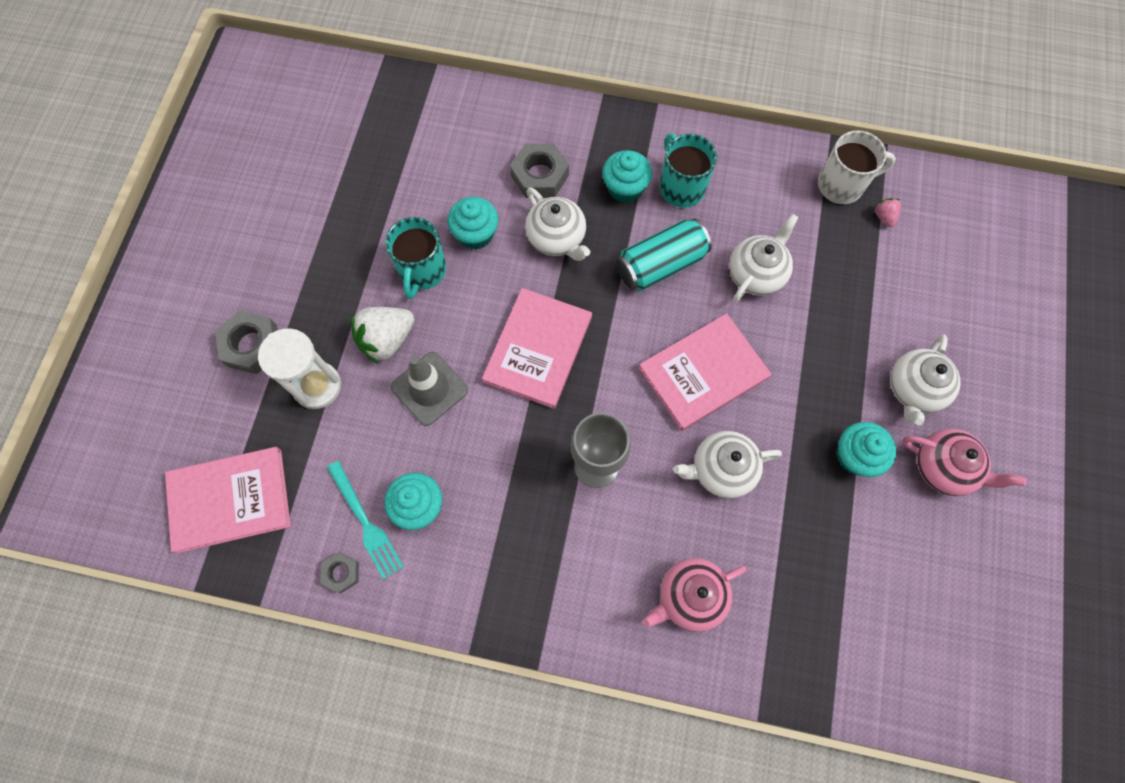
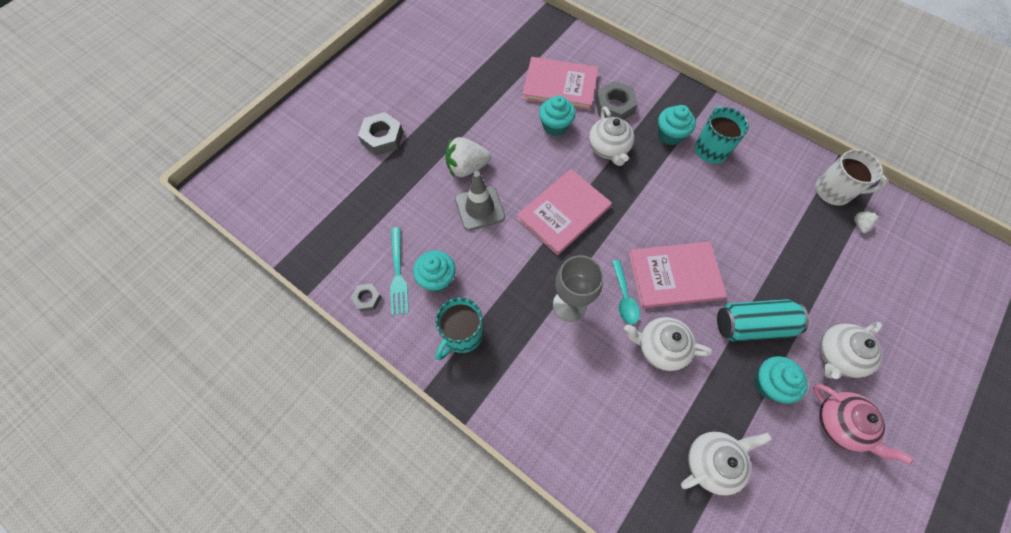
camera: 25 degrees right, 5 degrees down
(230, 499) = (322, 223): pink book -> pink book (560, 85)
(317, 386) = (409, 177): white hourglass -> none
(422, 271) = (509, 135): turquoise mug -> turquoise mug (462, 334)
(656, 427) = (624, 297): none -> turquoise spoon
(660, 265) = (674, 192): turquoise can -> turquoise can (752, 325)
(689, 596) = (597, 426): pink teapot -> none
(756, 273) = (743, 225): white teapot -> white teapot (712, 462)
(884, 217) = (859, 225): pink strawberry -> white strawberry

